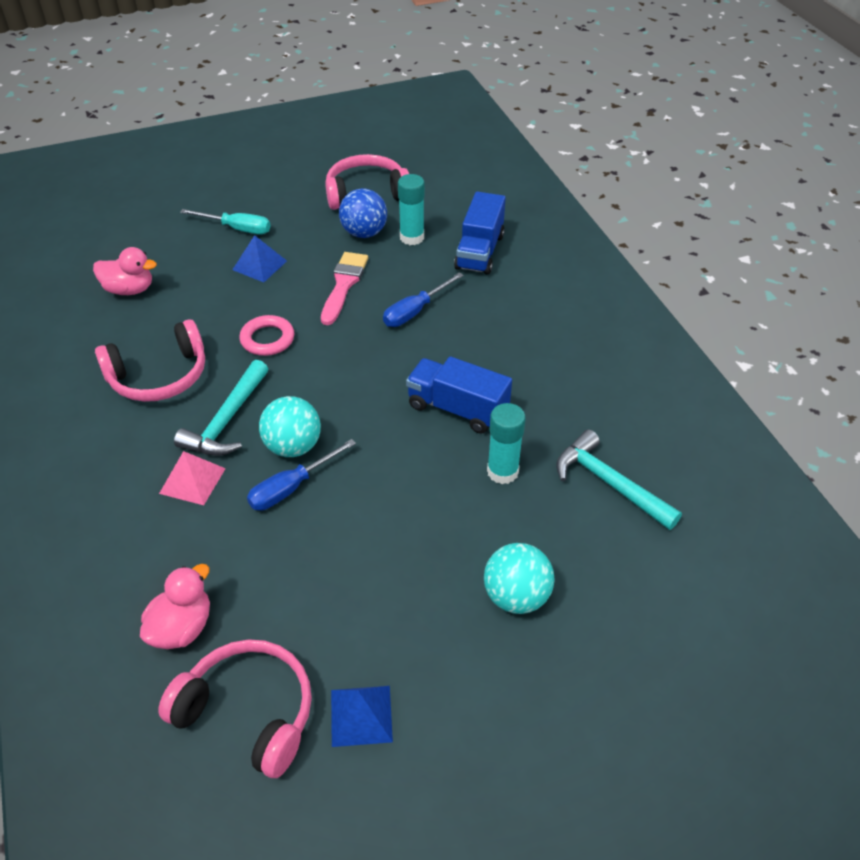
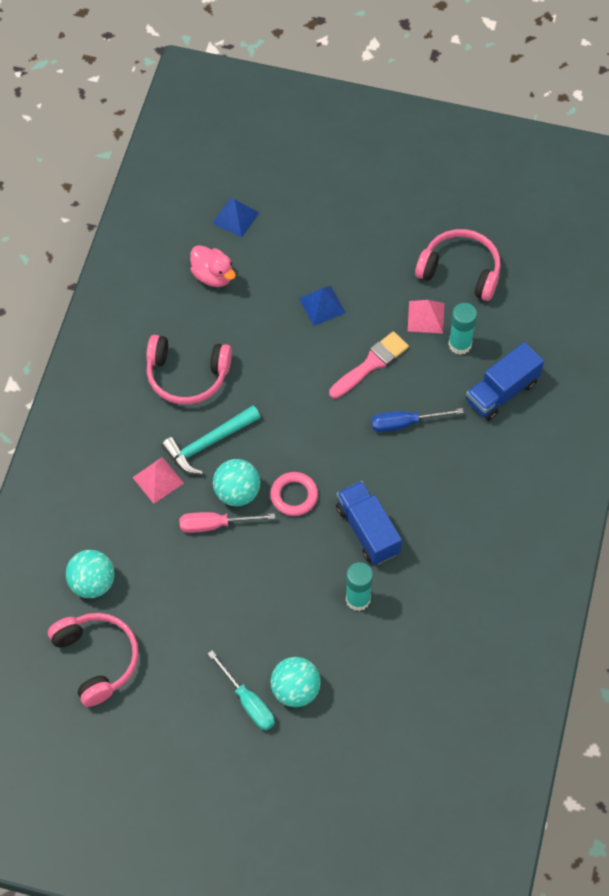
camera: 35 degrees right, 15 degrees up
(182, 627) = (92, 583): pink duck -> turquoise ball
(237, 229) = (330, 254): turquoise screwdriver -> turquoise screwdriver (248, 702)
(267, 339) = (280, 385): pink ring -> pink ring (294, 496)
(291, 487) = (215, 524): blue screwdriver -> pink screwdriver
(361, 715) = (154, 701): blue pyramid -> blue pyramid (235, 217)
(364, 233) = (426, 317): blue ball -> pink pyramid
(609, 483) = (420, 653): turquoise hammer -> none

